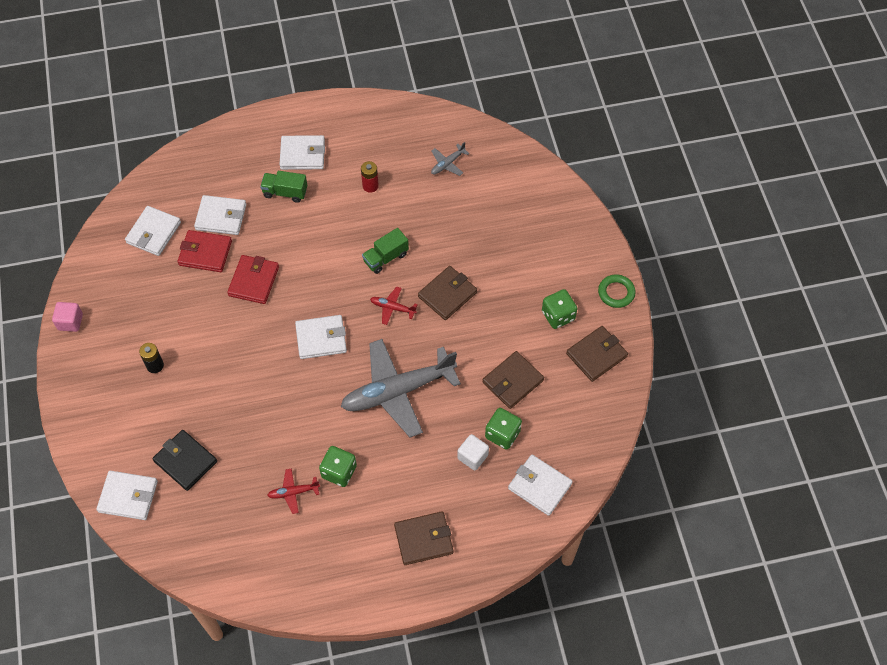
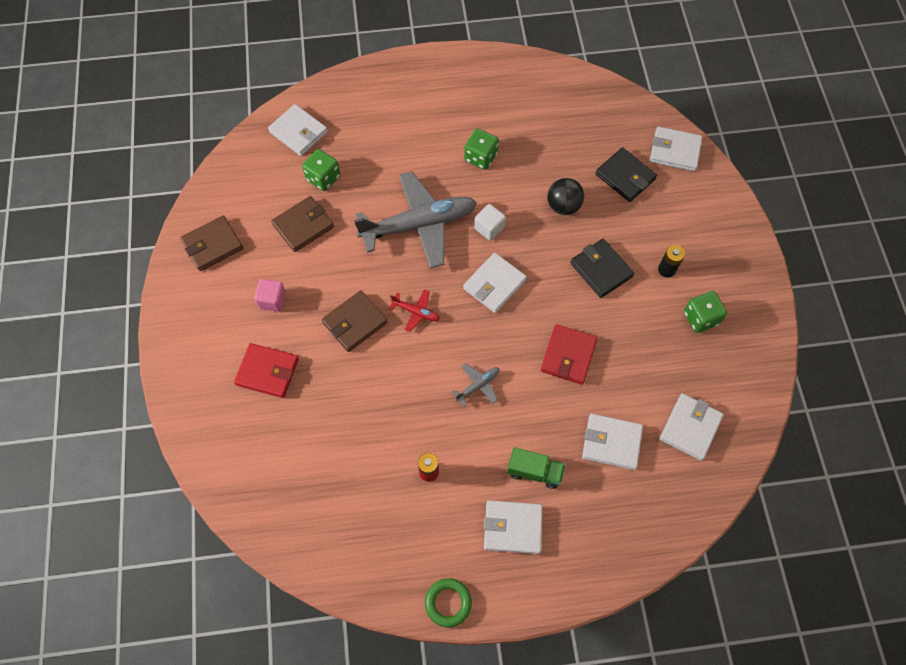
camera: 175 degrees left, 5 degrees up
(70, 322) = (765, 324): pink cube -> pink cube (272, 300)
(205, 253) = (626, 395): red wallet -> red wallet (267, 372)
(218, 360) = (601, 270): none -> black wallet
(252, 423) = (563, 206): none -> black ball
(293, 492) = (523, 143): red plane -> none
(321, 338) = (494, 284): white wallet -> white wallet turned 45 degrees counterclockwise
(386, 258) = (418, 372): green truck -> none
(423, 539) = (409, 99): brown wallet -> none
(447, 163) = (328, 497): grey plane -> grey plane (477, 385)
(472, 457) = (355, 161): white cube -> white cube (489, 228)
(558, 316) = (241, 289): green dice -> green dice (700, 318)
(616, 293) = (172, 310): green ring -> green ring (448, 603)

